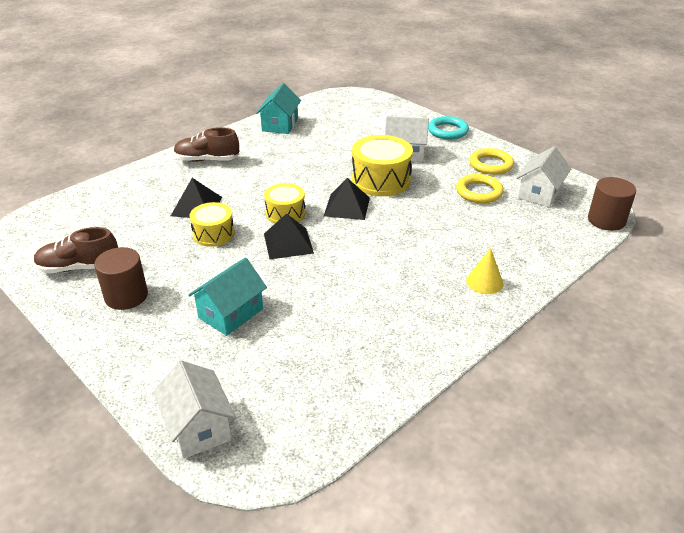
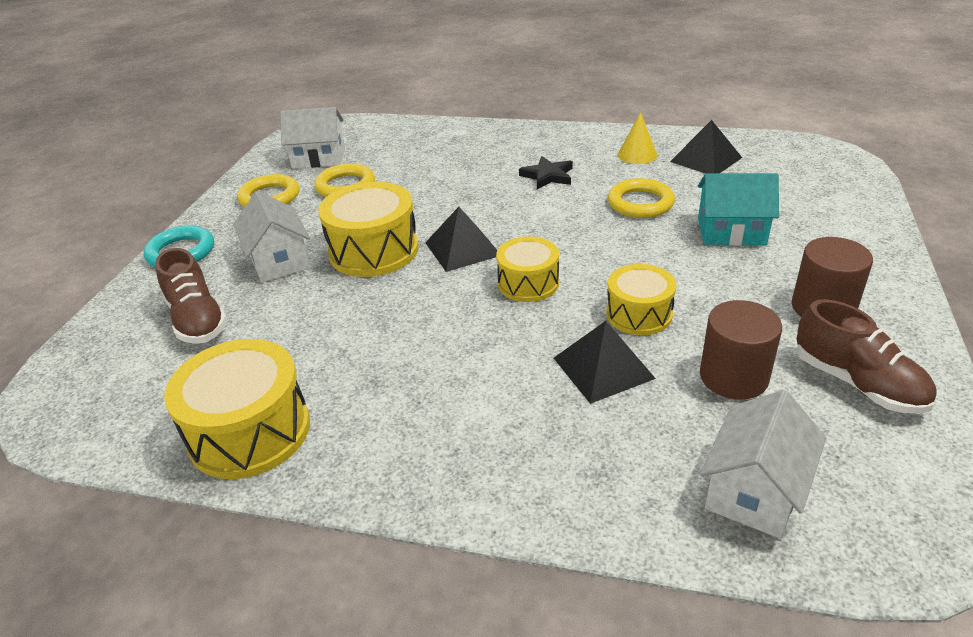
camera: 120 degrees left, 0 degrees up
(198, 427) = (849, 184): white house -> white house (754, 490)
(207, 160) = (463, 447): brown shoe -> brown shoe (197, 320)
(280, 125) = (249, 431): turquoise house -> yellow drum
(288, 243) = (583, 253): black pyramid -> black pyramid (706, 159)
(313, 295) = (640, 203): none -> yellow ring
(403, 275) = (547, 176): none -> black star
(484, 282) = (508, 142): yellow cone -> yellow cone (637, 155)
(606, 220) = (345, 122): brown cylinder -> brown cylinder (733, 377)

